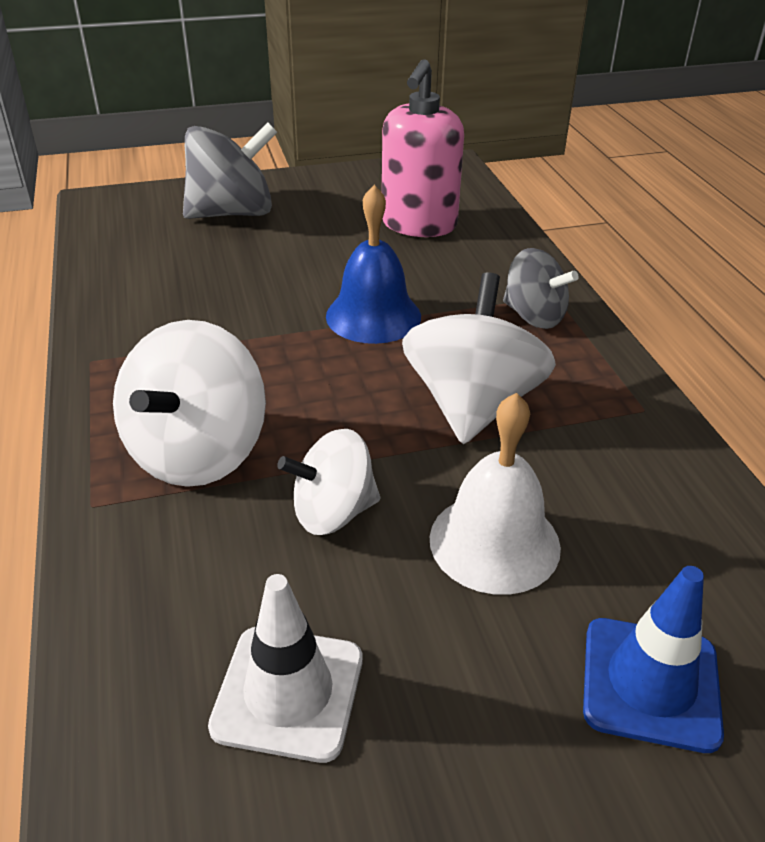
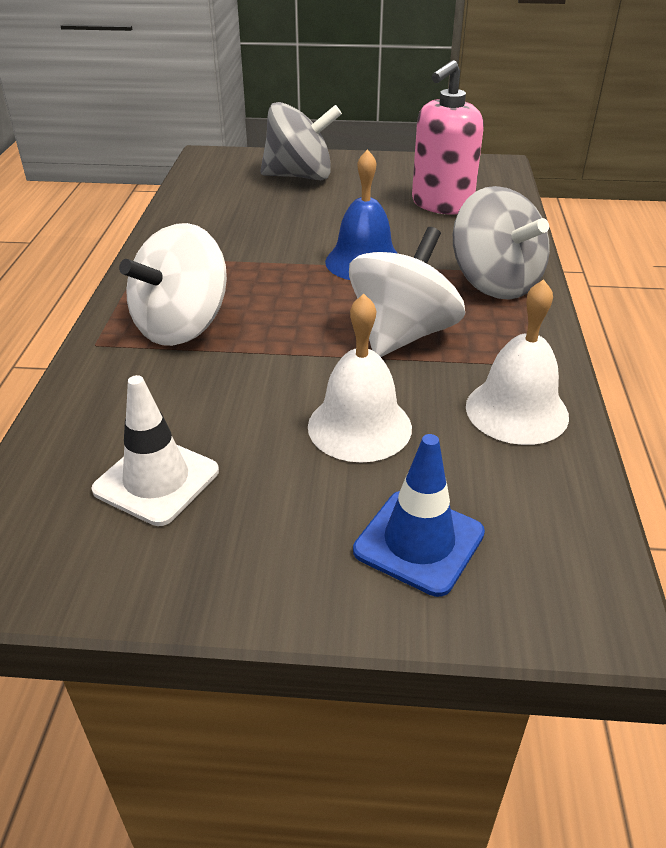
camera: 20 degrees right, 0 degrees up
(333, 512) = (253, 382): white spinning top -> none
(534, 316) = (494, 283): grey spinning top -> grey spinning top, size x1.59
(651, 476) = (516, 411): none -> white bell

